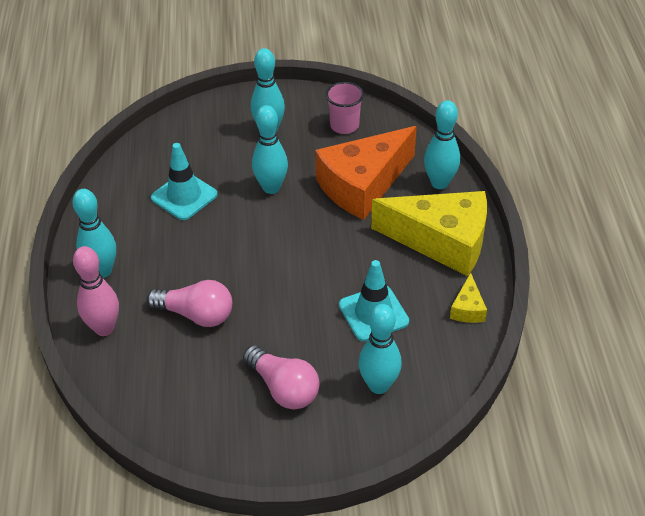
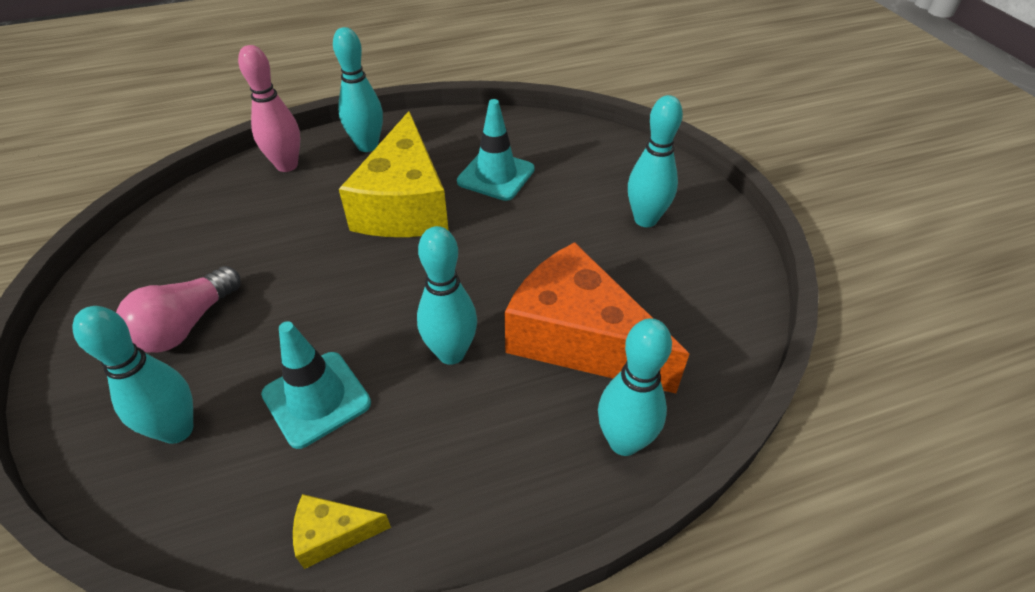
camera: 75 degrees right, 0 degrees up
(196, 315) = (308, 225): pink light bulb -> none
(271, 187) = (537, 243): turquoise bowling pin -> turquoise bowling pin (451, 353)
(344, 125) = (698, 293): pink cup -> none
(442, 241) = (484, 468): yellow cheese -> yellow cheese (404, 204)

